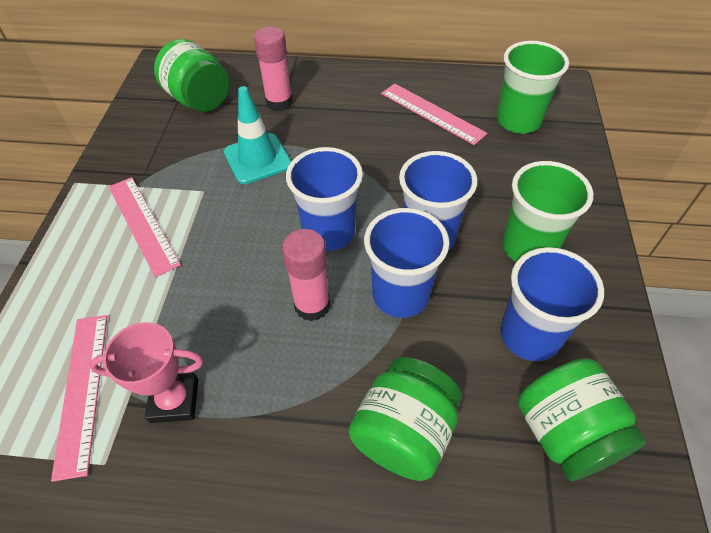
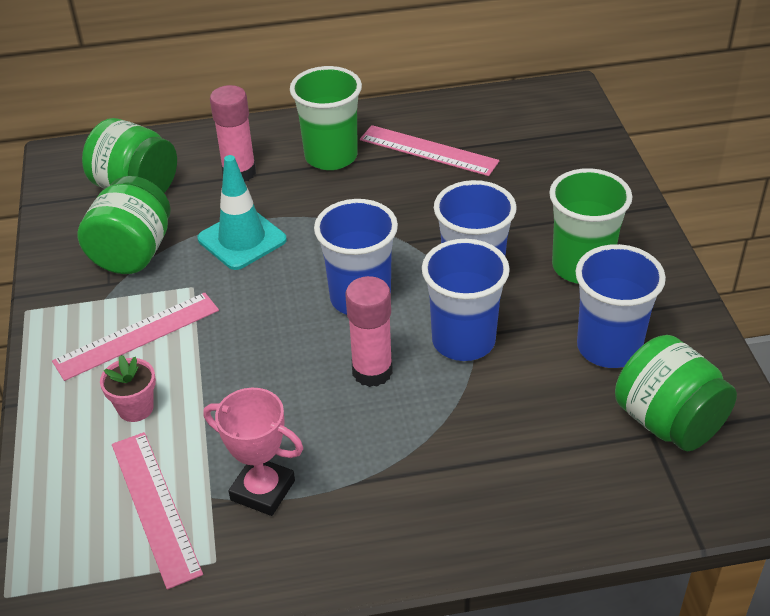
camera: 15 degrees left, 10 degrees down
(111, 290) = (135, 408): none -> pink flower pot
(143, 224) = (137, 335): pink ruler -> pink ruler turned 75 degrees counterclockwise
(174, 400) = (263, 490): pink trophy -> pink trophy turned 45 degrees clockwise
(403, 433) = (513, 460): green jar -> green jar (133, 253)
(518, 121) = (529, 141): green cup -> green cup (331, 156)

